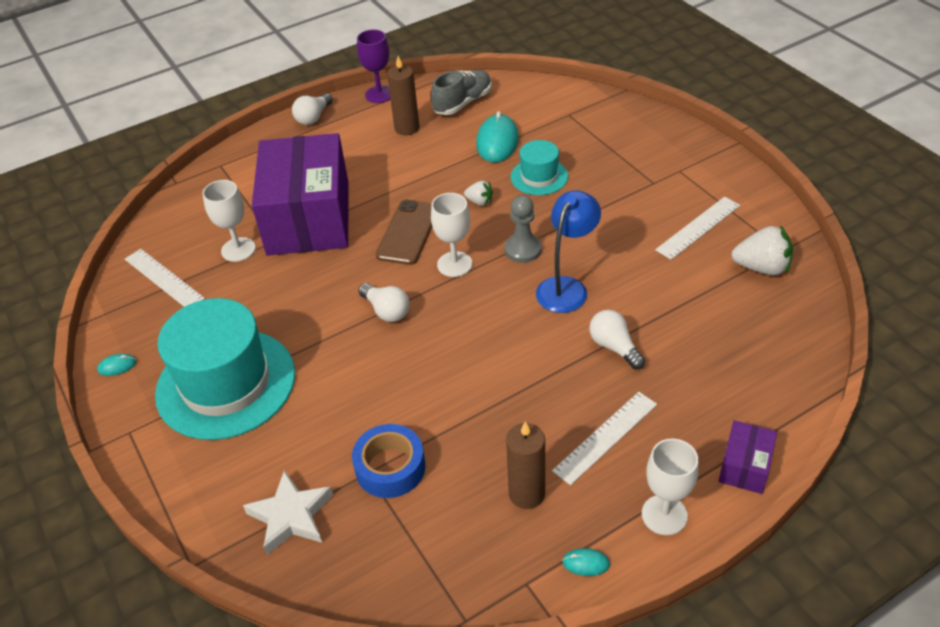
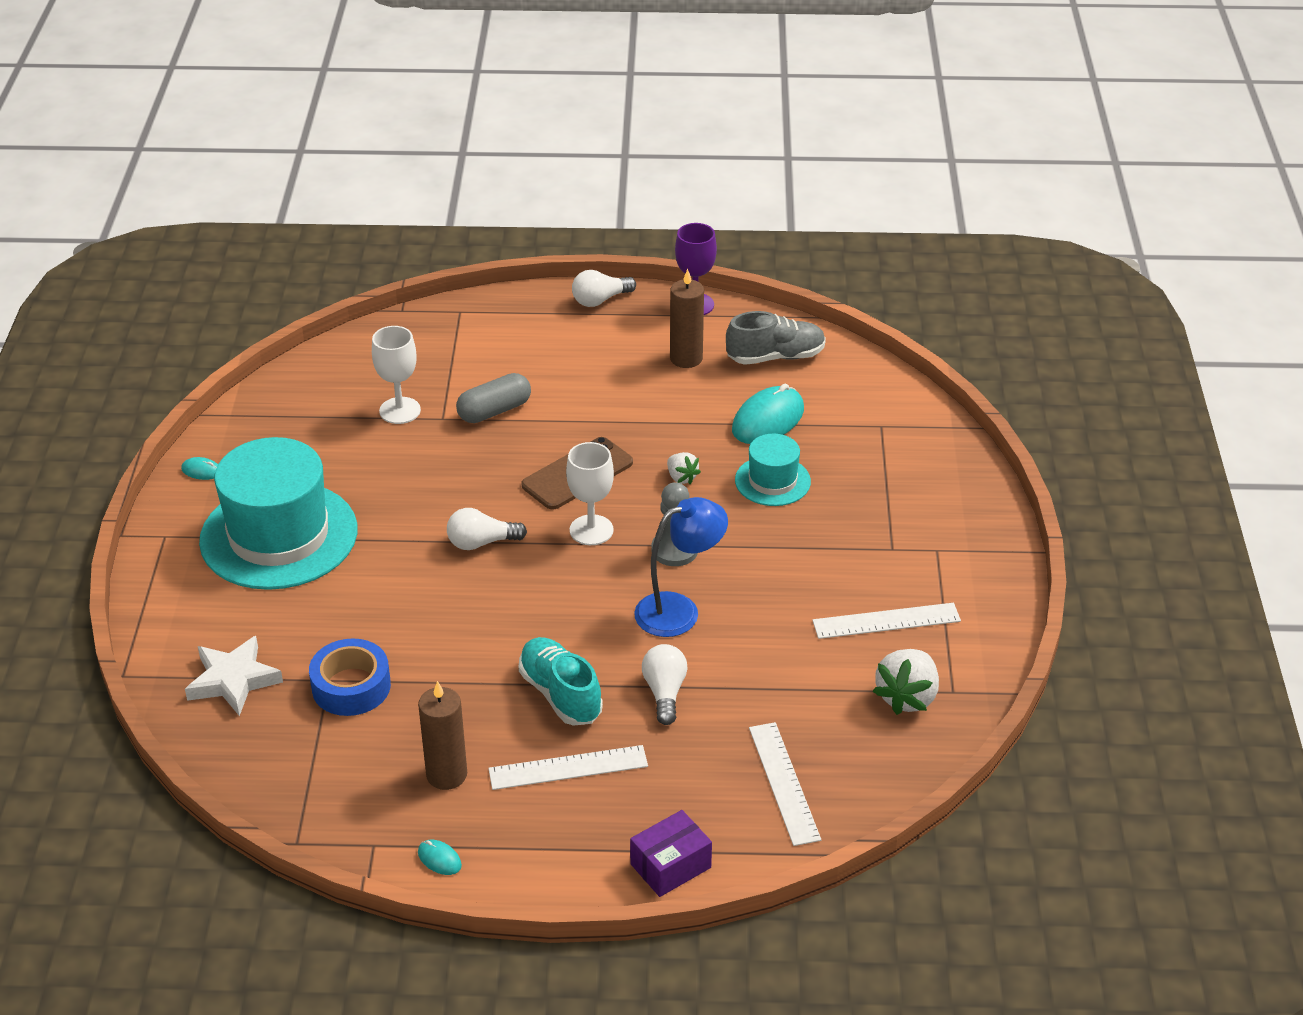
camera: 30 degrees right, 5 degrees down
(163, 279) = (308, 406): white ruler -> white ruler (784, 783)
(308, 218) = (494, 411): purple box -> grey capsule
(386, 311) = (481, 542): white light bulb -> white light bulb turned 90 degrees clockwise
(547, 387) = (560, 694): none -> turquoise shoe
(664, 515) = (550, 862): white goblet -> none
(761, 268) = (907, 697): white strawberry -> white strawberry turned 75 degrees clockwise

